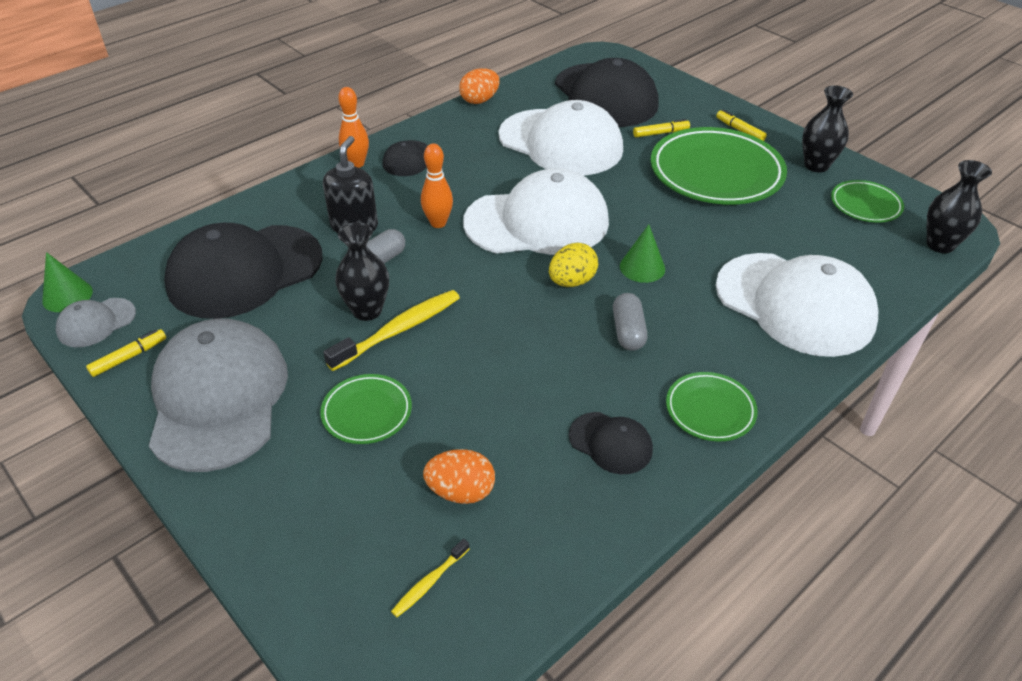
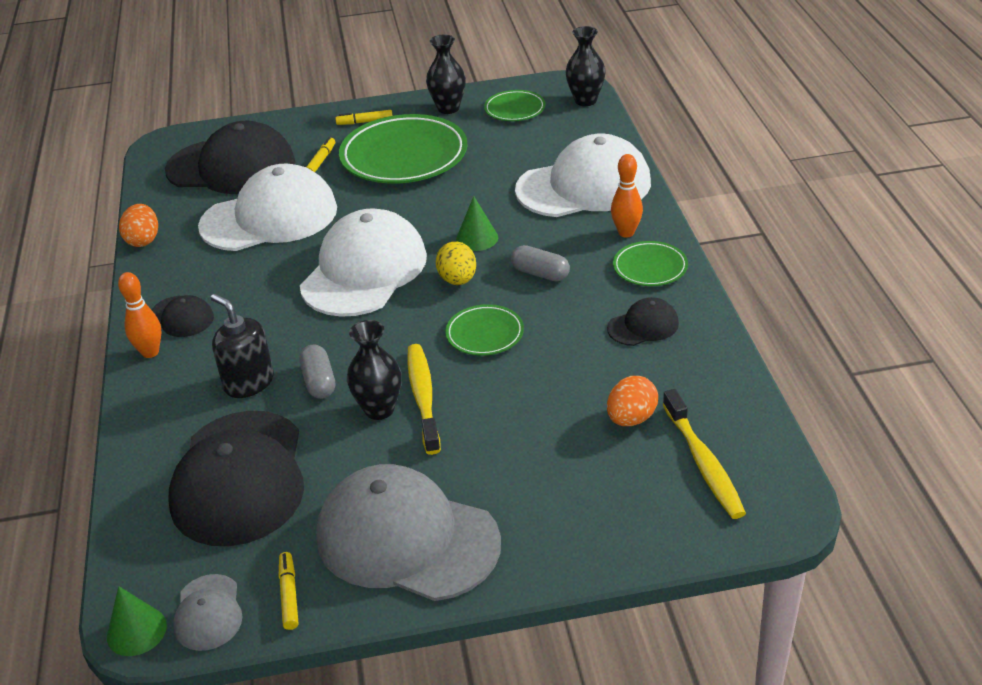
camera: 55 degrees left, 5 degrees down
(367, 412) = (505, 446): green plate -> green plate (485, 334)
(429, 582) = (703, 463): yellow toothbrush -> yellow toothbrush, size x1.97
(438, 223) = (303, 328): orange bowling pin -> orange bowling pin (626, 233)

